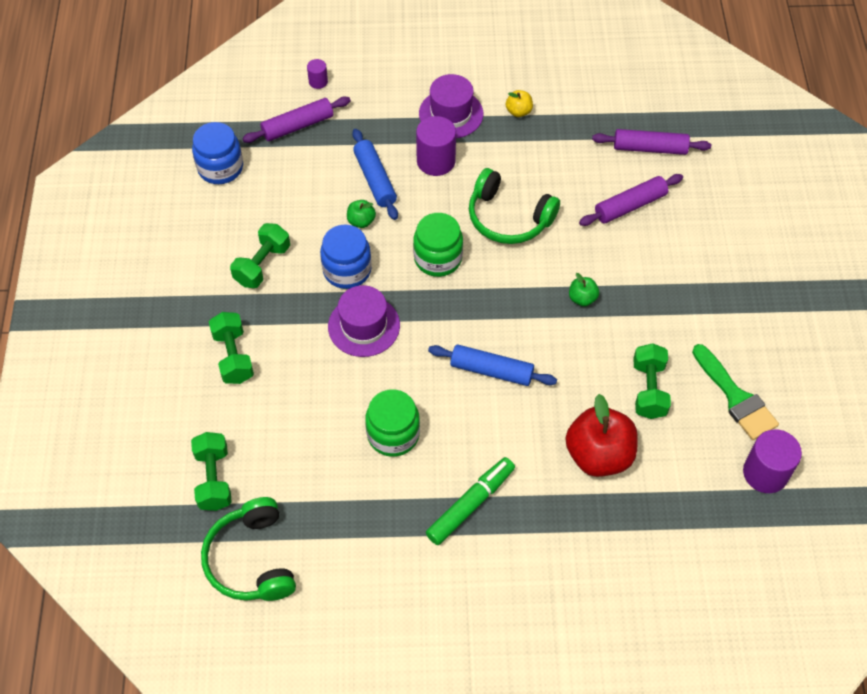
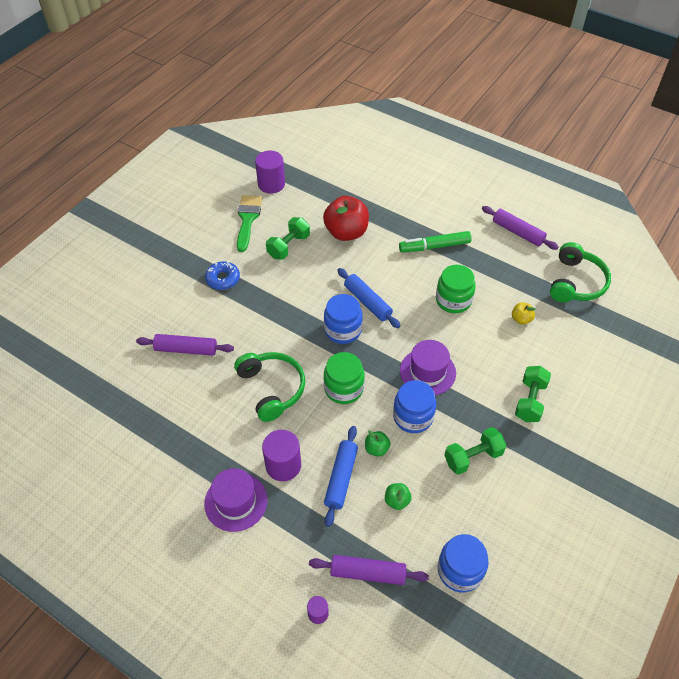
camera: 145 degrees left, 5 degrees down
(214, 479) = (579, 333): green dumbbell -> none
(491, 320) = (343, 330): none -> blue jar
(518, 111) = (184, 469): yellow apple -> yellow apple (521, 319)
(582, 298) = (276, 311): green apple -> green apple (397, 501)
(649, 148) = (128, 381): purple rolling pin -> purple rolling pin (517, 232)
(677, 301) = (223, 279): none -> blue donut

